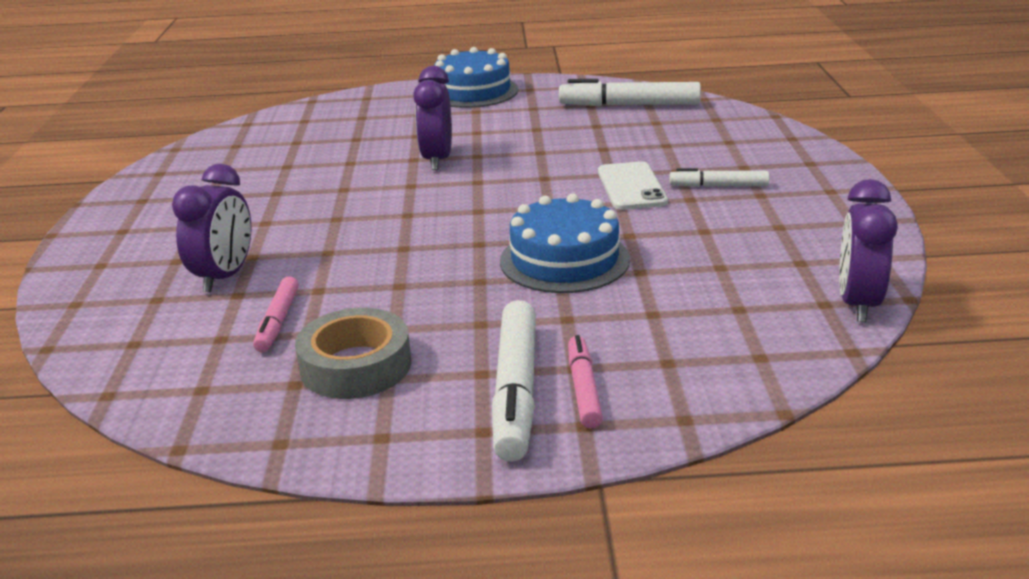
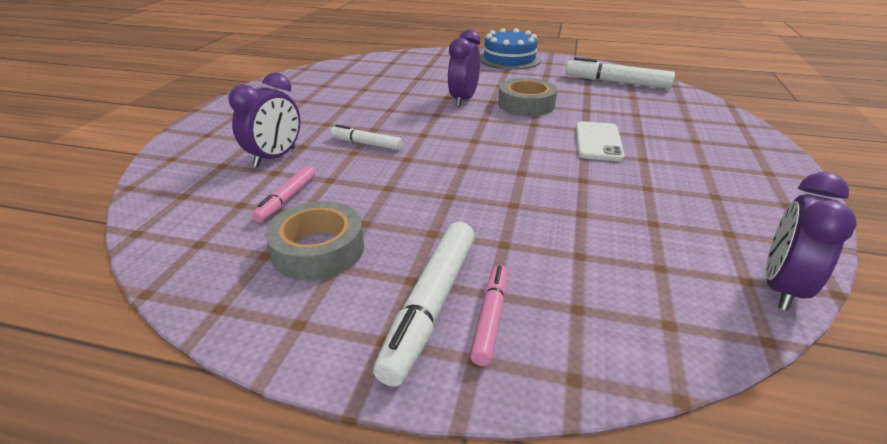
camera: 15 degrees right, 5 degrees up
(524, 153) = (526, 104): none -> grey tape
(564, 260) = (523, 191): blue cake -> none
(718, 186) = (670, 152): white marker -> white marker (366, 143)

